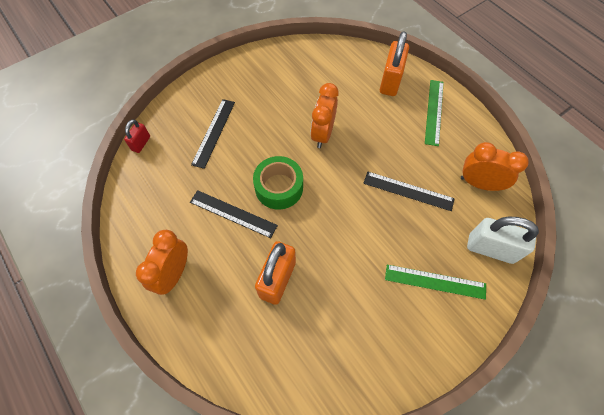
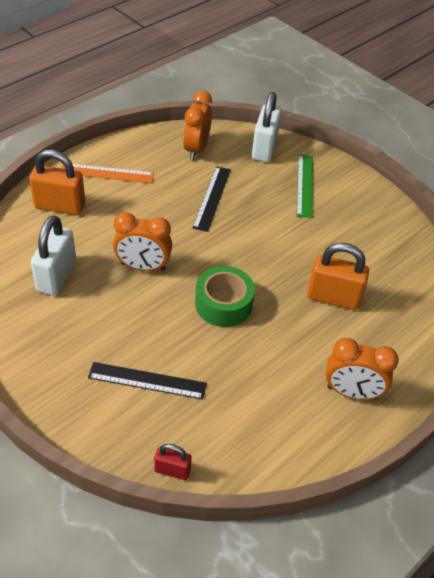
camera: 100 degrees left, 15 degrees down
(233, 214) = (265, 344): black ruler -> none
(315, 81) = (56, 276): none -> white padlock
(434, 112) = (107, 173): green ruler -> orange ruler

